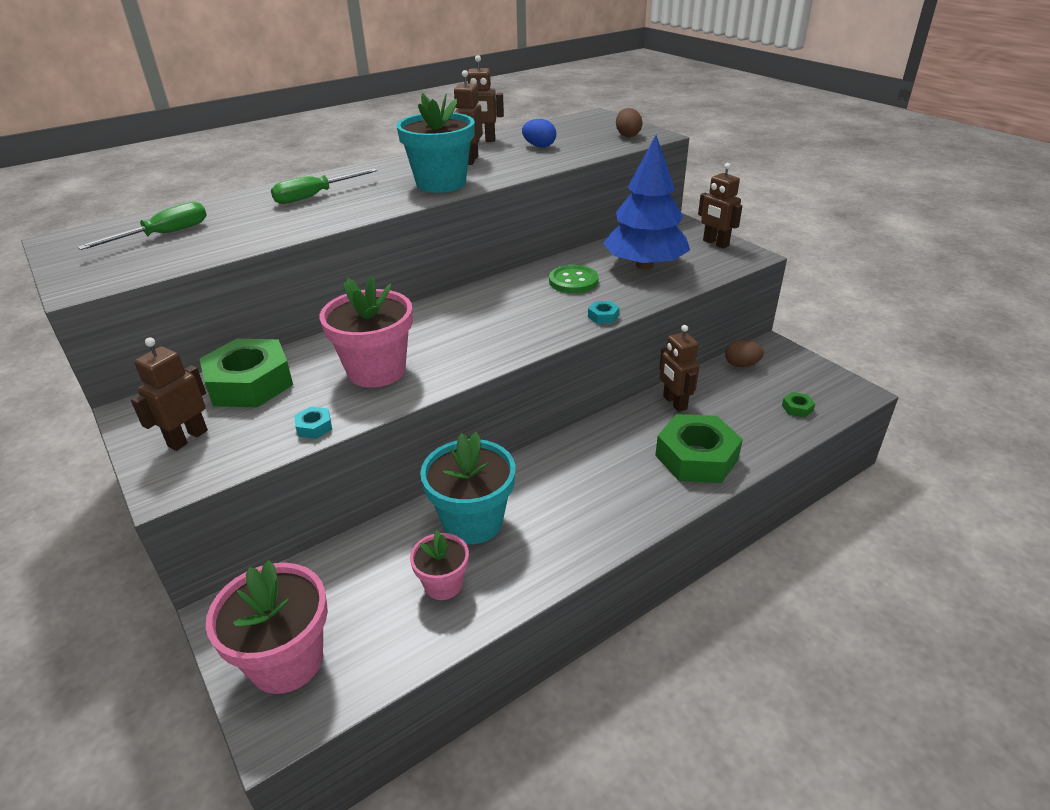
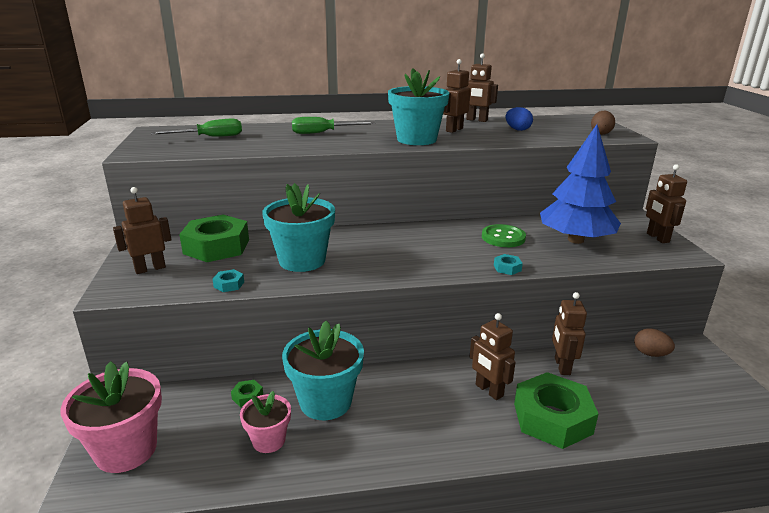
camera: 25 degrees right, 10 degrees down
(376, 370) = (302, 260): pink flower pot -> turquoise flower pot
(624, 451) = (489, 390): none -> brown robot
(797, 408) = (687, 409): green nut -> green nut (247, 397)

